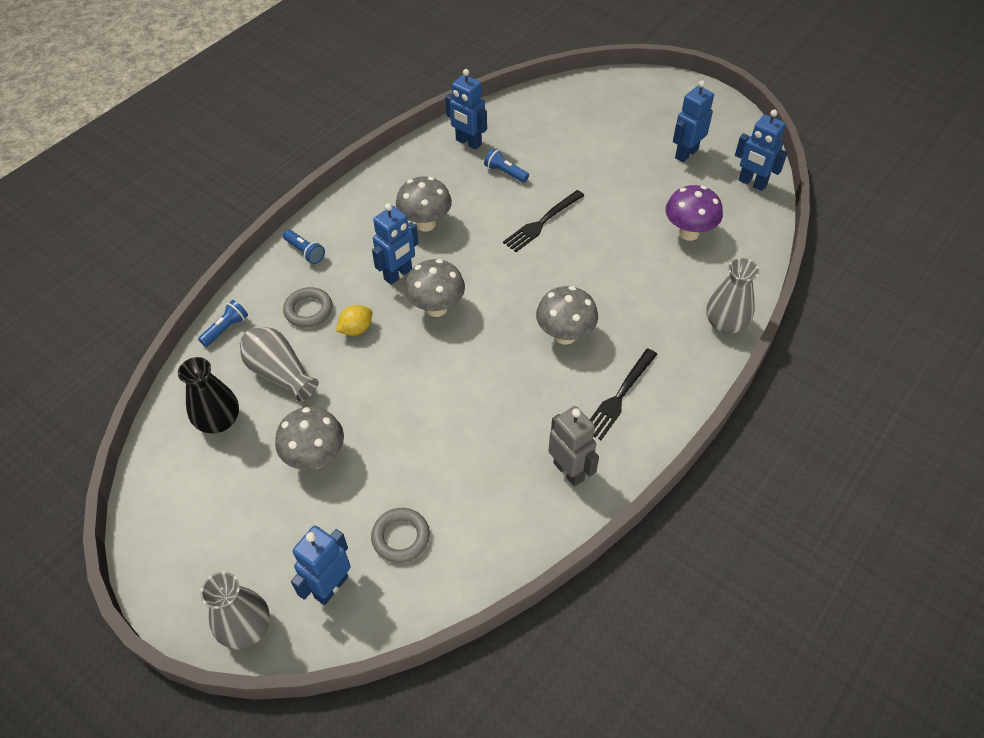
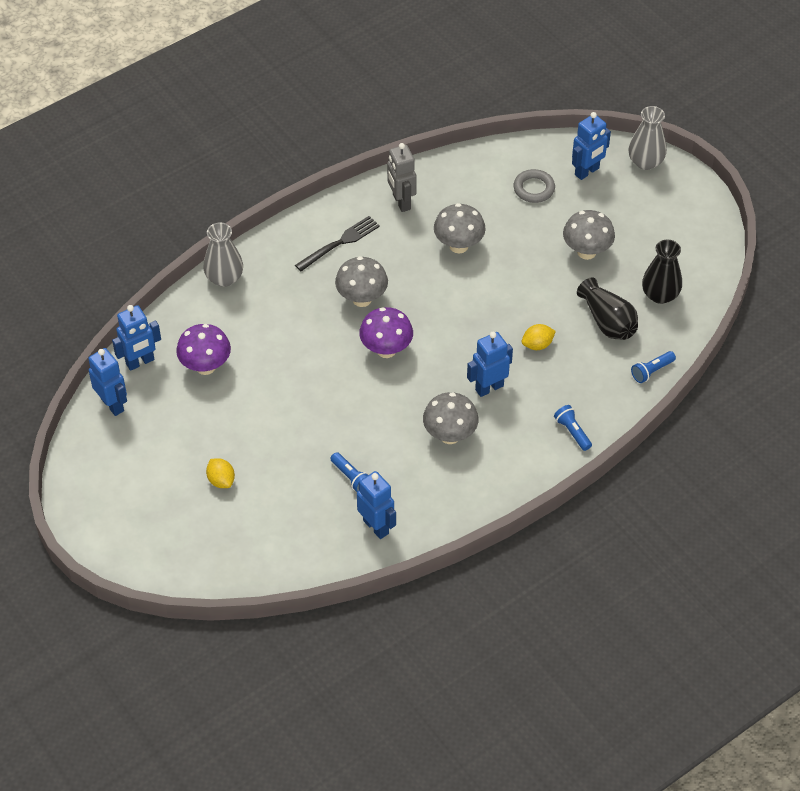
camera: 165 degrees left, 0 degrees up
(280, 373) = (607, 321): grey vase -> black vase
(308, 310) = (576, 372): grey ring -> none
(436, 308) = (463, 348): grey mushroom -> grey mushroom (458, 246)
(517, 288) = (386, 350): none -> purple mushroom
(542, 223) = (337, 409): black fork -> none
(617, 147) = (221, 480): none -> yellow lemon
(686, 154) = (155, 455): blue robot -> blue robot (140, 362)

